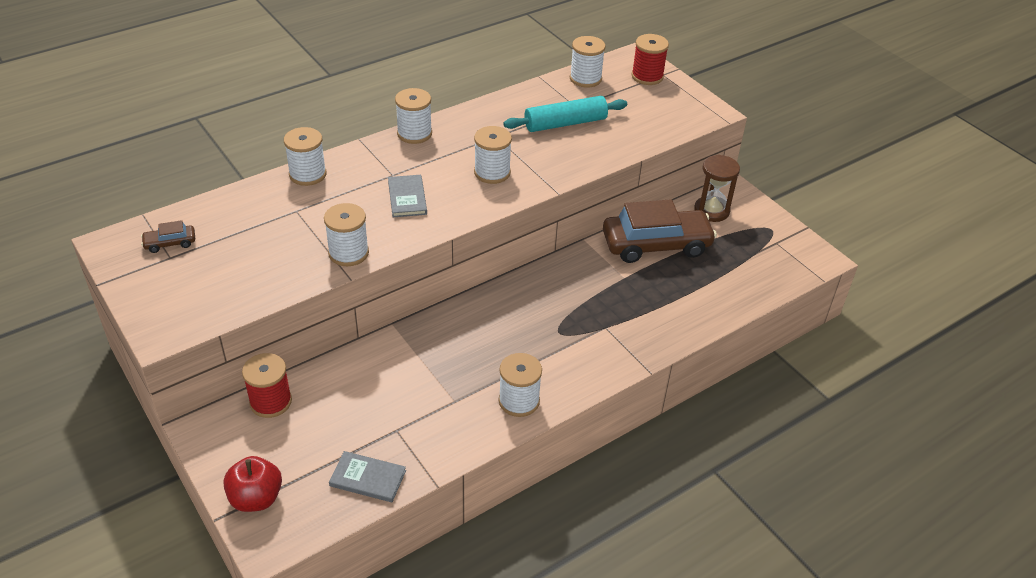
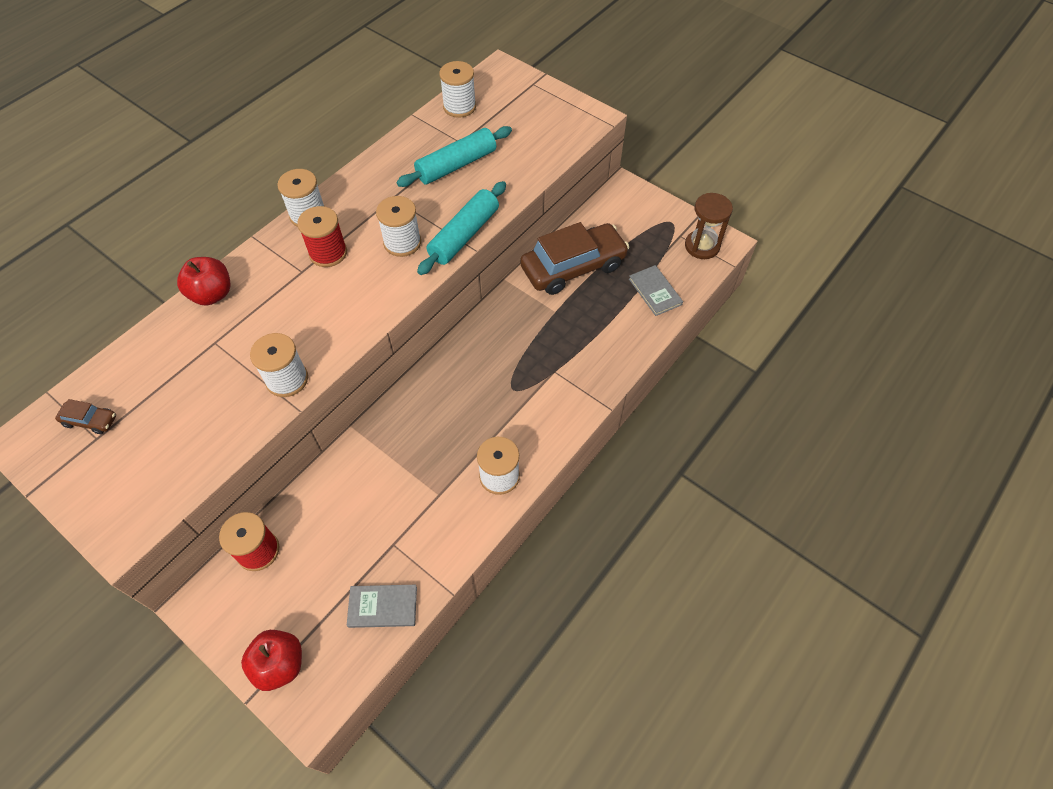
camera: 15 degrees left, 15 degrees up
(170, 243) = (90, 420): brown car -> brown car turned 135 degrees counterclockwise
(307, 174) = (212, 294): white spool -> red apple
(407, 198) = (326, 295): grey book -> grey book (655, 292)
(551, 179) = (464, 235): none -> turquoise rolling pin
(647, 76) = (518, 90): red spool -> red spool (328, 253)
(711, 210) = (612, 216): brown hourglass -> brown hourglass (702, 246)

